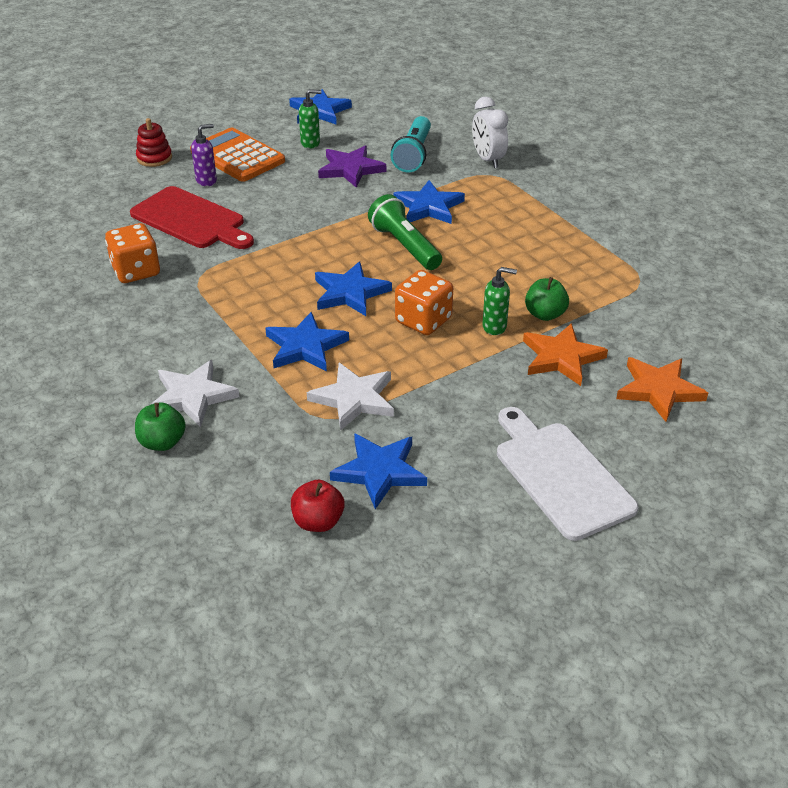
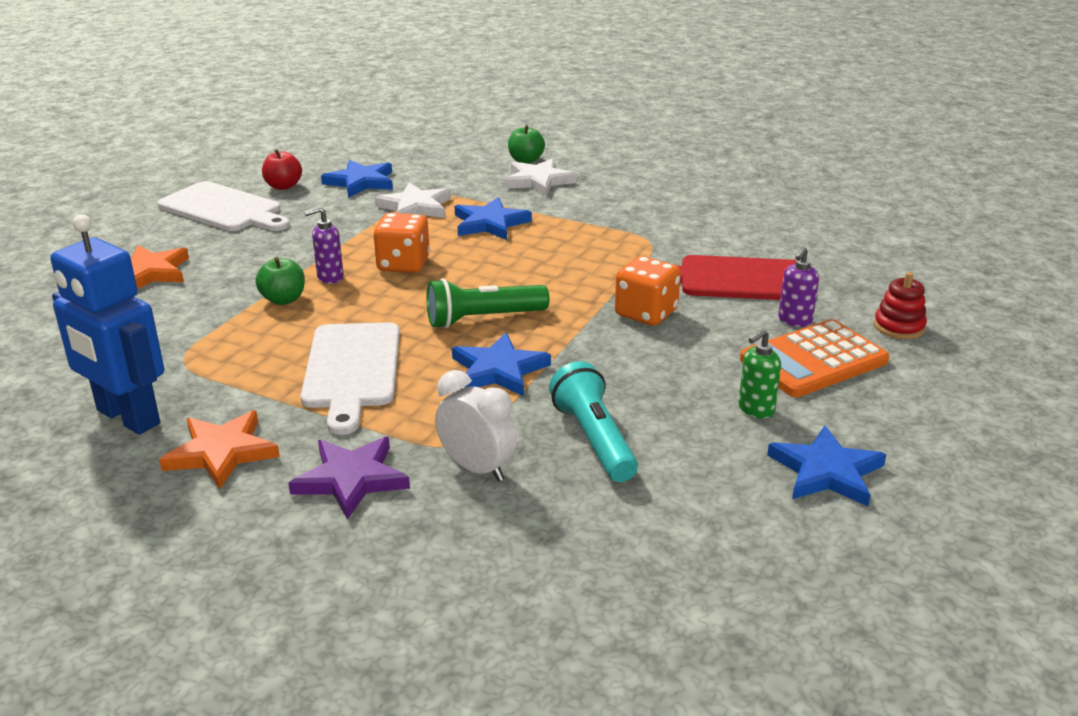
camera: 150 degrees right, 10 degrees down
(136, 271) = (710, 230): orange dice -> orange dice (646, 313)
(237, 156) = (813, 360): orange calculator -> orange calculator turned 135 degrees clockwise
(318, 522) = (382, 157): red apple -> red apple (283, 186)
(350, 169) = (652, 389): purple star -> purple star (351, 479)
(350, 293) = (495, 266): blue star -> none
(405, 246) = (483, 319): green flashlight -> green flashlight turned 135 degrees clockwise
(495, 327) = (330, 277): green soap dispenser -> purple soap dispenser
(522, 236) = (352, 370): none -> white cutting board
(561, 357) = (251, 272): orange star -> orange star (221, 453)
(683, 247) = (127, 417): none -> blue robot

